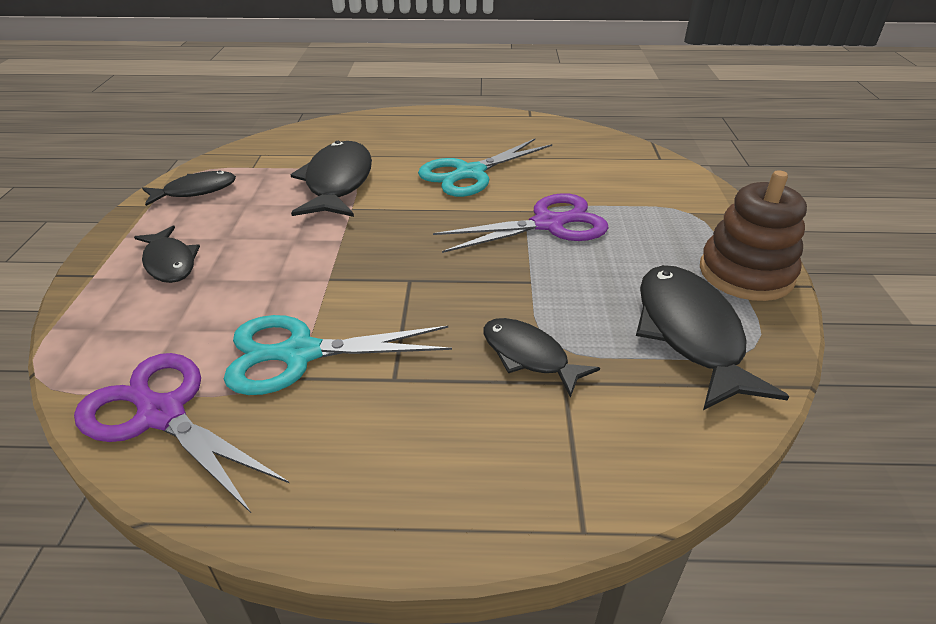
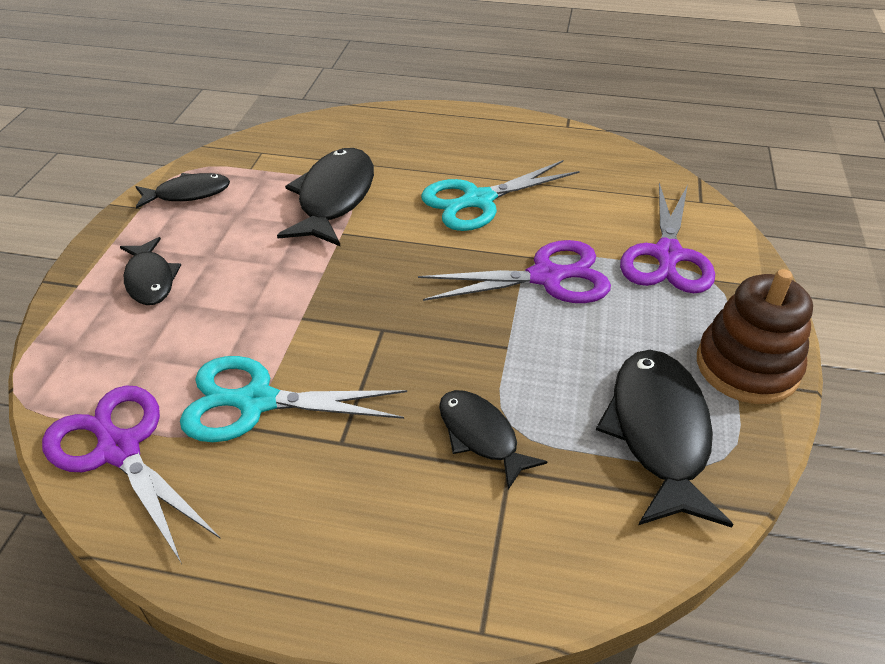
camera: 10 degrees right, 5 degrees up
(647, 199) = (667, 256): none -> purple scissors

